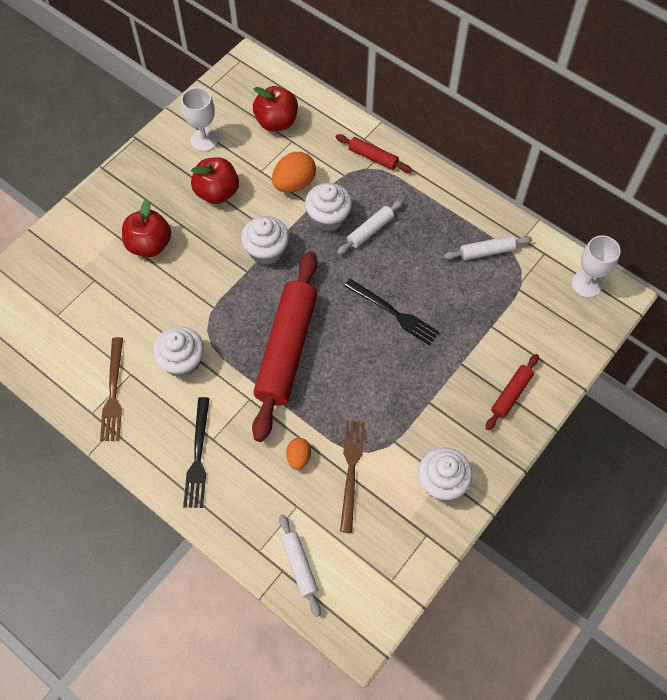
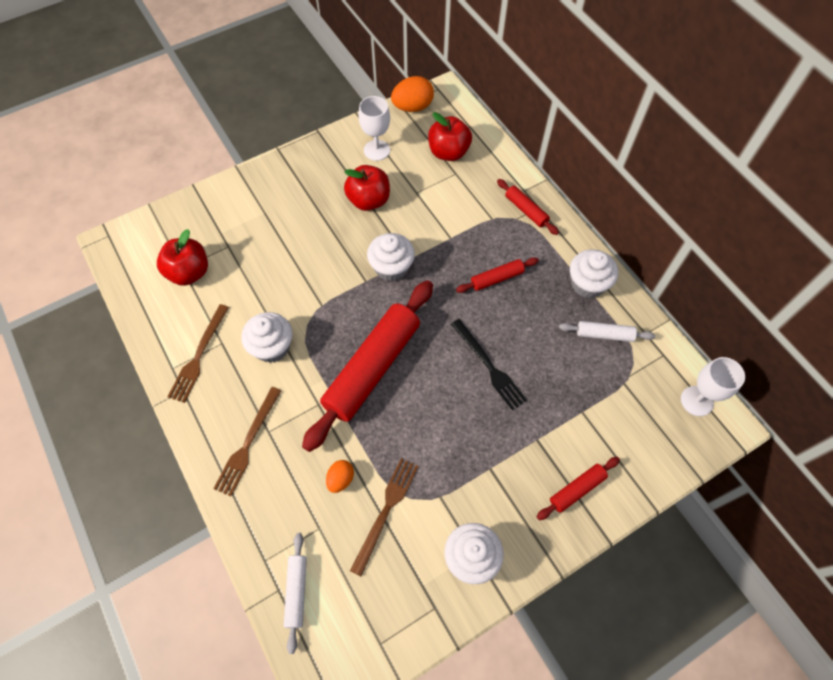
camera: 20 degrees right, 0 degrees up
(149, 245) = (289, 230): red apple -> red apple (189, 272)
(198, 456) = (248, 443): black fork -> brown fork
(294, 184) = (442, 213): orange egg -> orange egg (412, 107)
(328, 218) = (461, 254): white cupcake -> white cupcake (587, 284)
(370, 230) = (497, 278): white rolling pin -> red rolling pin

